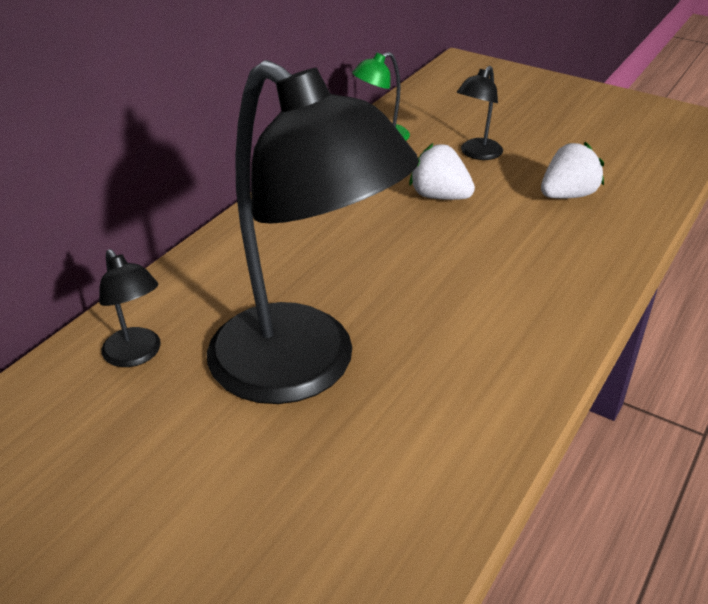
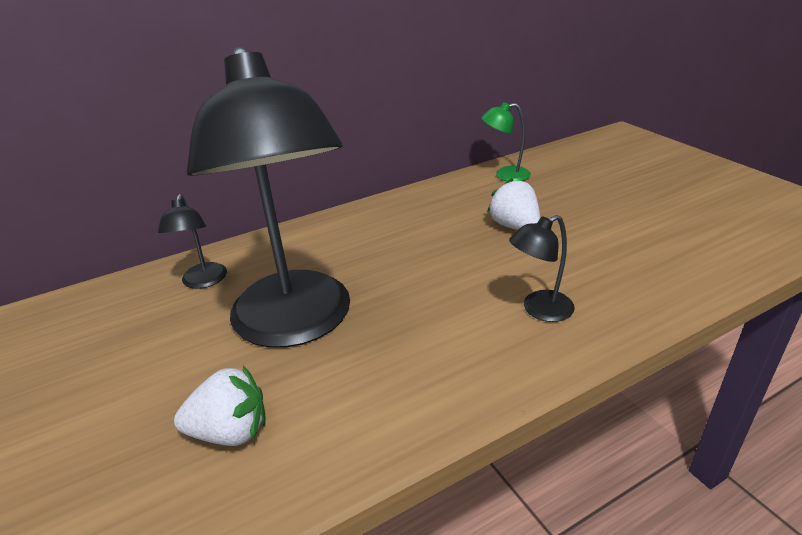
camera: 30 degrees right, 5 degrees down
(477, 154) = (575, 201): black lamp -> black lamp (539, 310)
(567, 195) = (633, 250): white strawberry -> white strawberry (230, 432)

